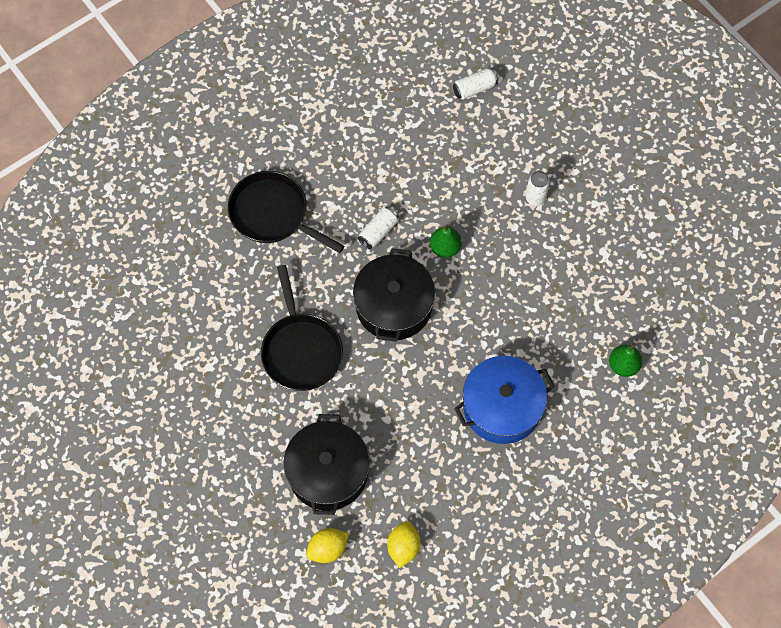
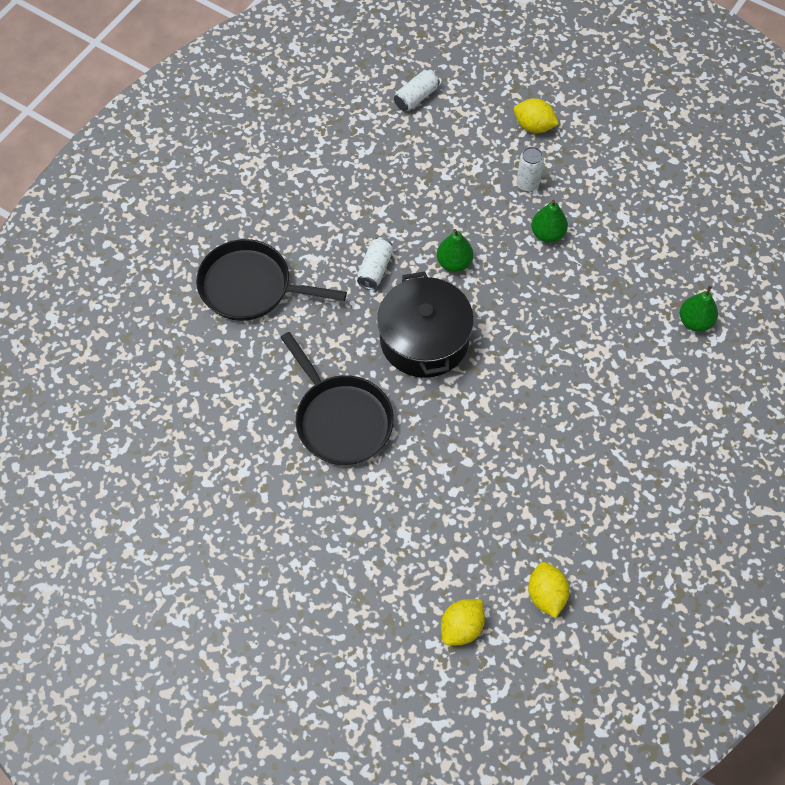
camera: 20 degrees left, 5 degrees down
(327, 472) = (426, 542): black pot -> none
(502, 407) = (587, 406): blue pot -> none
(533, 248) = (547, 234): none -> green pear
(563, 147) = (534, 126): none -> yellow lemon

